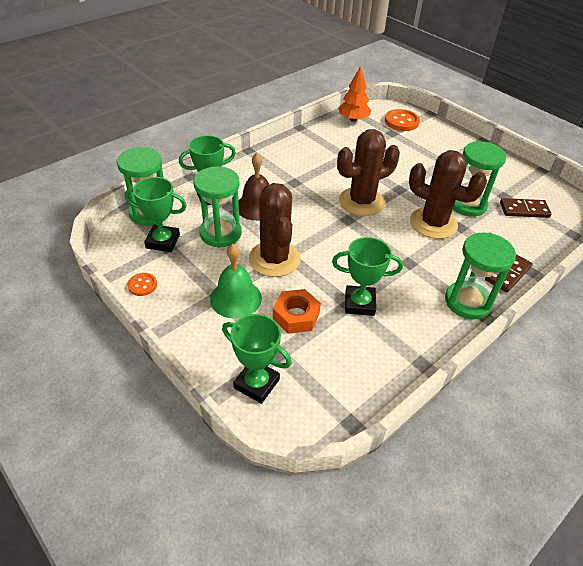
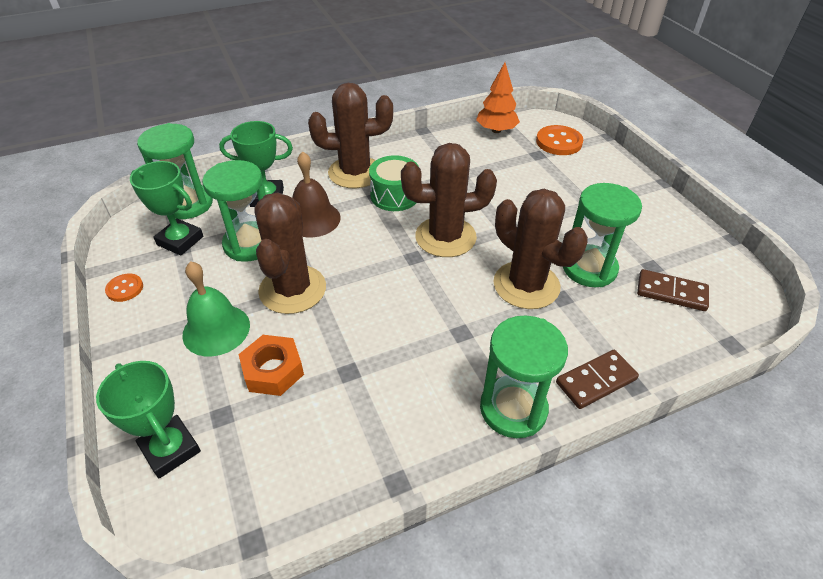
camera: 20 degrees right, 0 degrees up
(268, 167) = (355, 172): none -> brown cactus
(308, 179) = (394, 195): none -> green drum
(359, 303) = (362, 374): green trophy -> none

